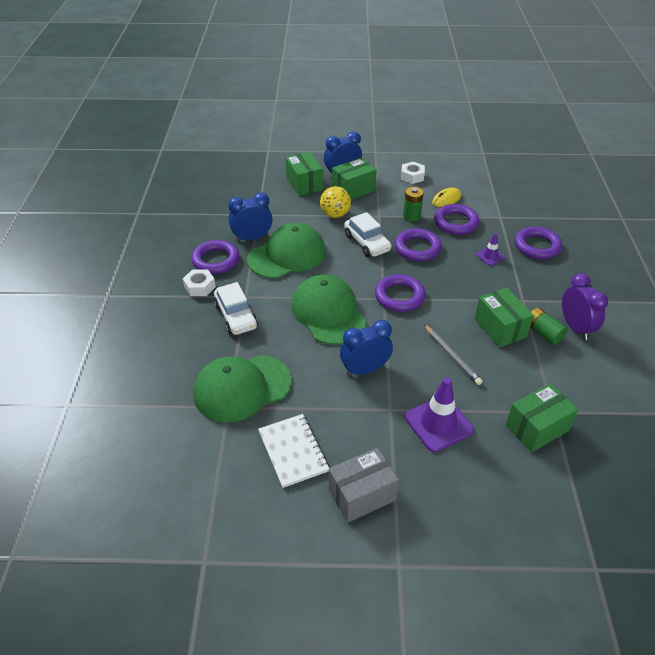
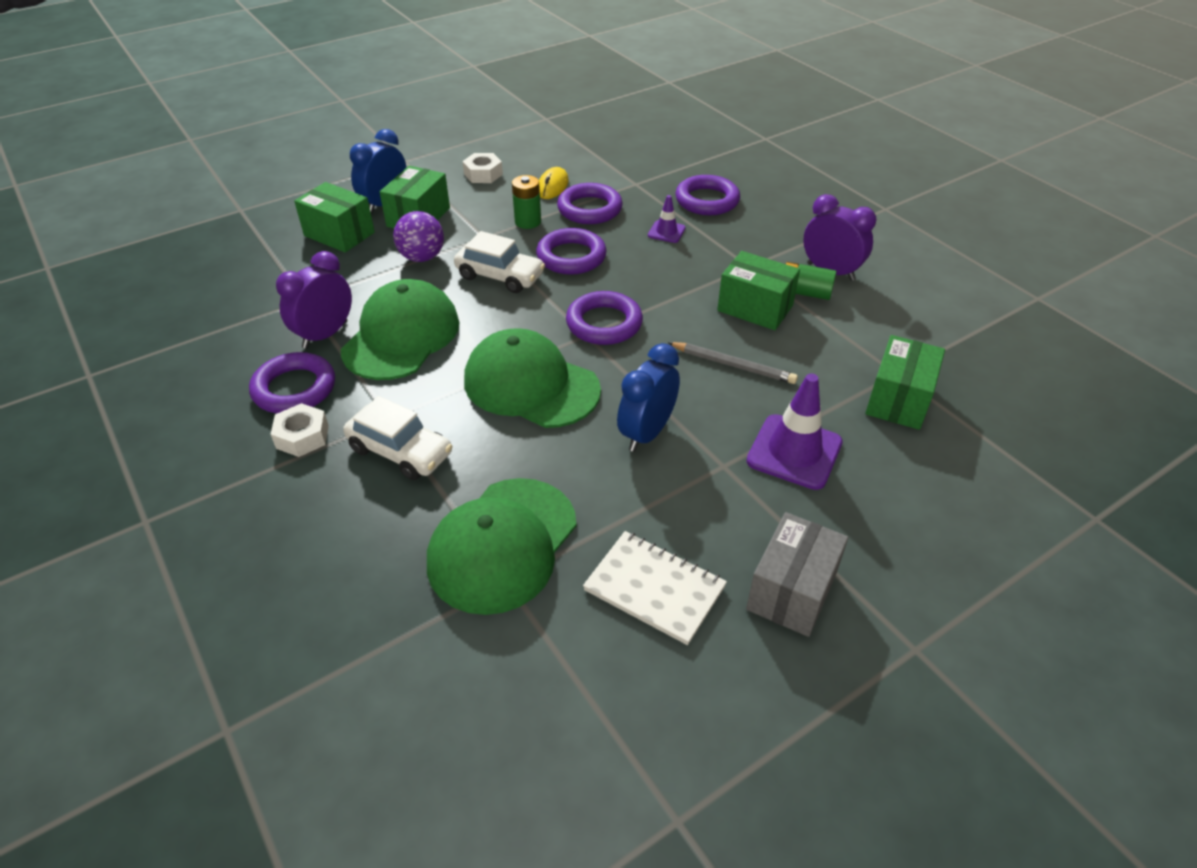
camera: 35 degrees left, 0 degrees up
(252, 238) = (325, 335): blue clock -> purple clock
(335, 215) = (422, 257): yellow ball -> purple ball

